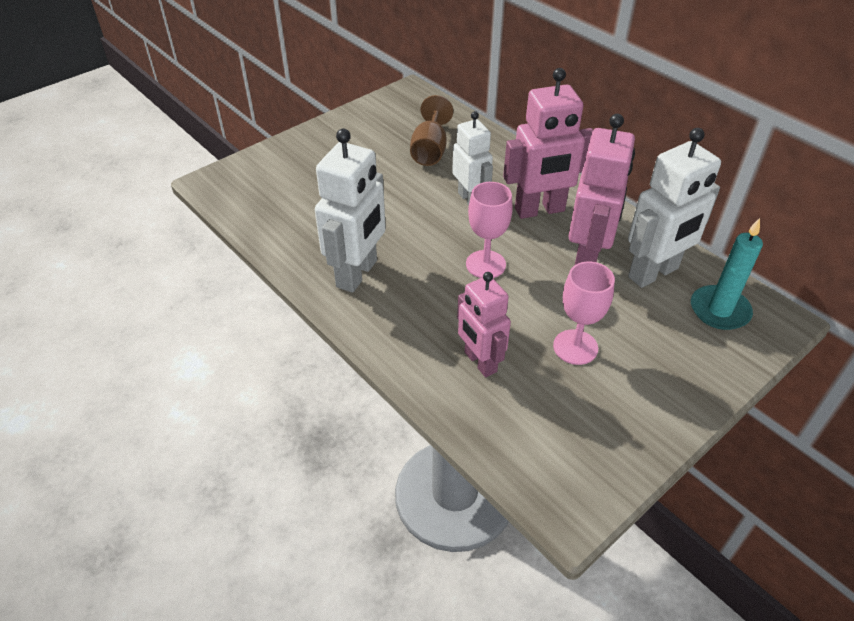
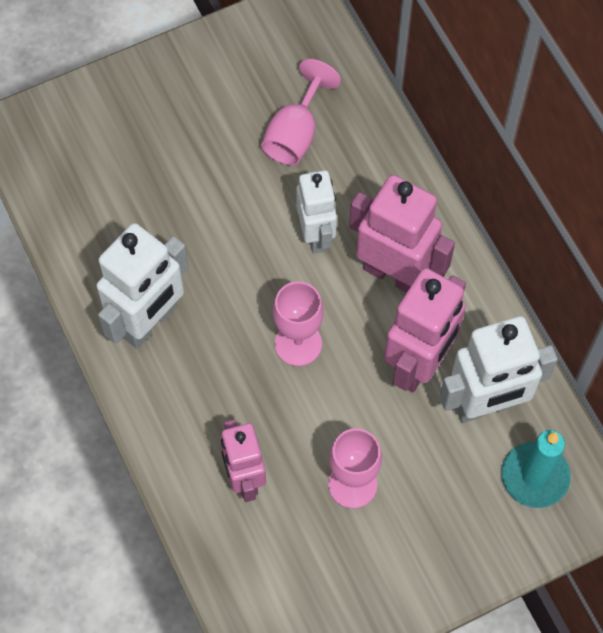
camera: 15 degrees right, 20 degrees up
(430, 150) = (295, 133): brown goblet -> pink goblet
(540, 210) = (394, 273): pink robot -> pink robot turned 150 degrees counterclockwise

